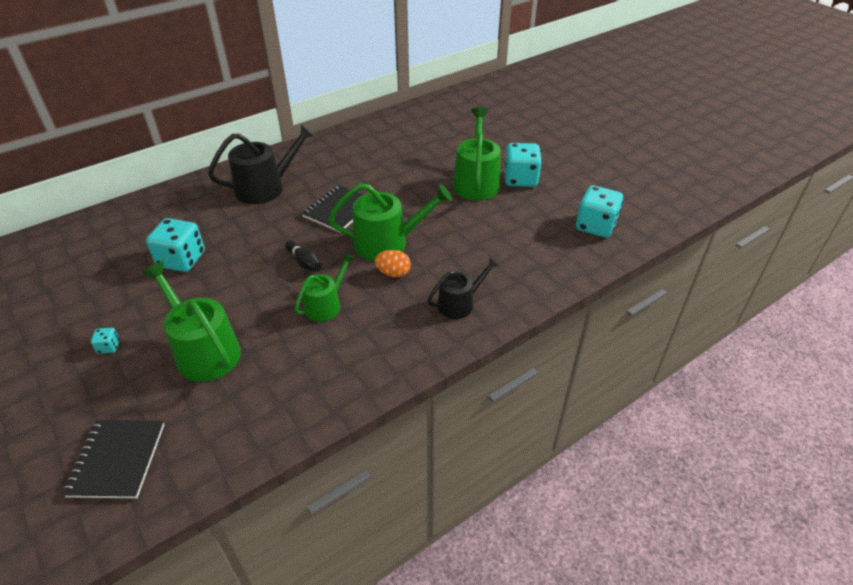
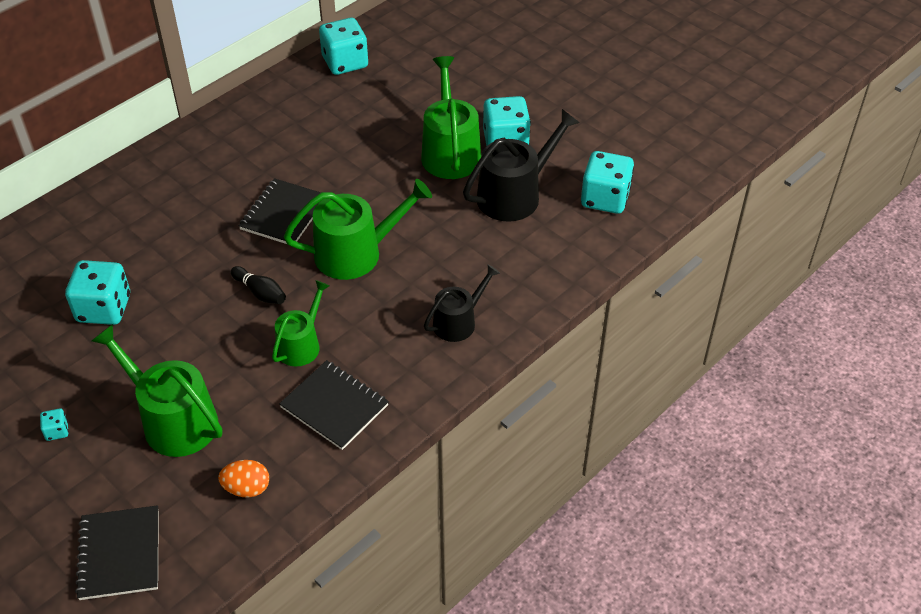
camera: 10 degrees left, 5 degrees up
(265, 188) = (178, 192): black watering can -> black watering can (514, 195)
(340, 358) = (334, 406): none -> black notebook
(393, 273) = (372, 293): orange egg -> orange egg (247, 488)
(410, 119) = (345, 62): none -> turquoise dice

